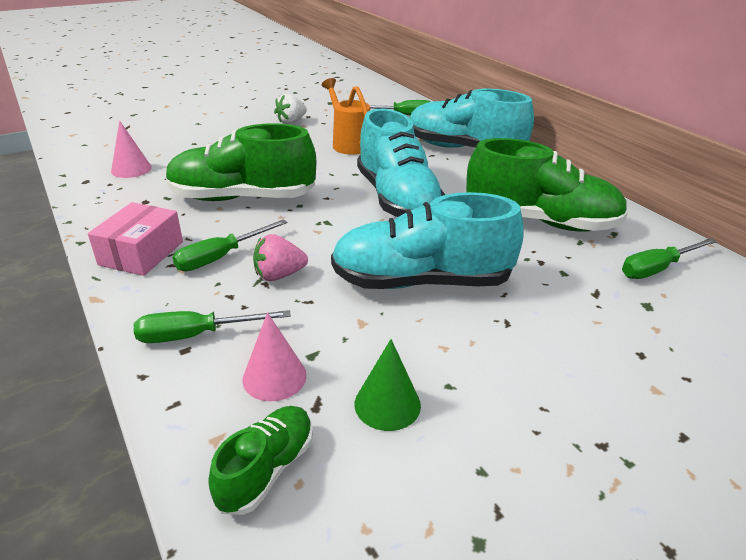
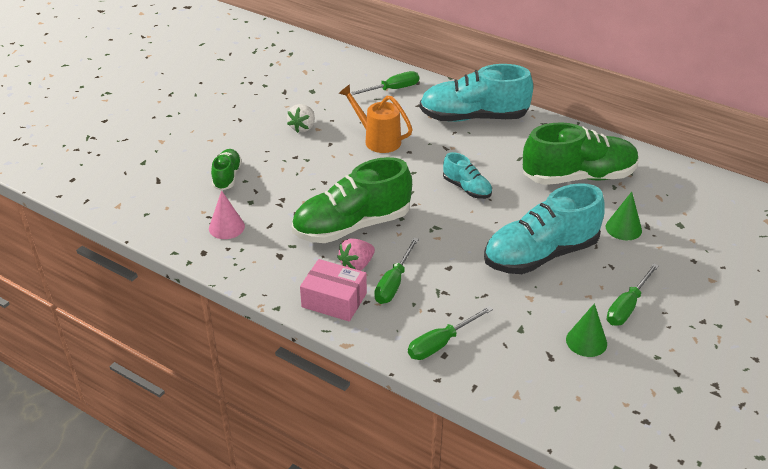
camera: 25 degrees left, 5 degrees up
(141, 253) = (334, 300): pink box -> pink box turned 60 degrees counterclockwise
(267, 469) = (557, 398): green shoe -> green shoe (227, 177)
(274, 377) = (513, 350): pink cone -> none
(279, 275) = (447, 283): pink strawberry -> pink strawberry (356, 265)
(397, 199) = (467, 188): turquoise shoe -> turquoise shoe, size x0.50
(559, 286) = (623, 228): none -> green cone
(657, 269) = (671, 194): green screwdriver -> green screwdriver (627, 306)

